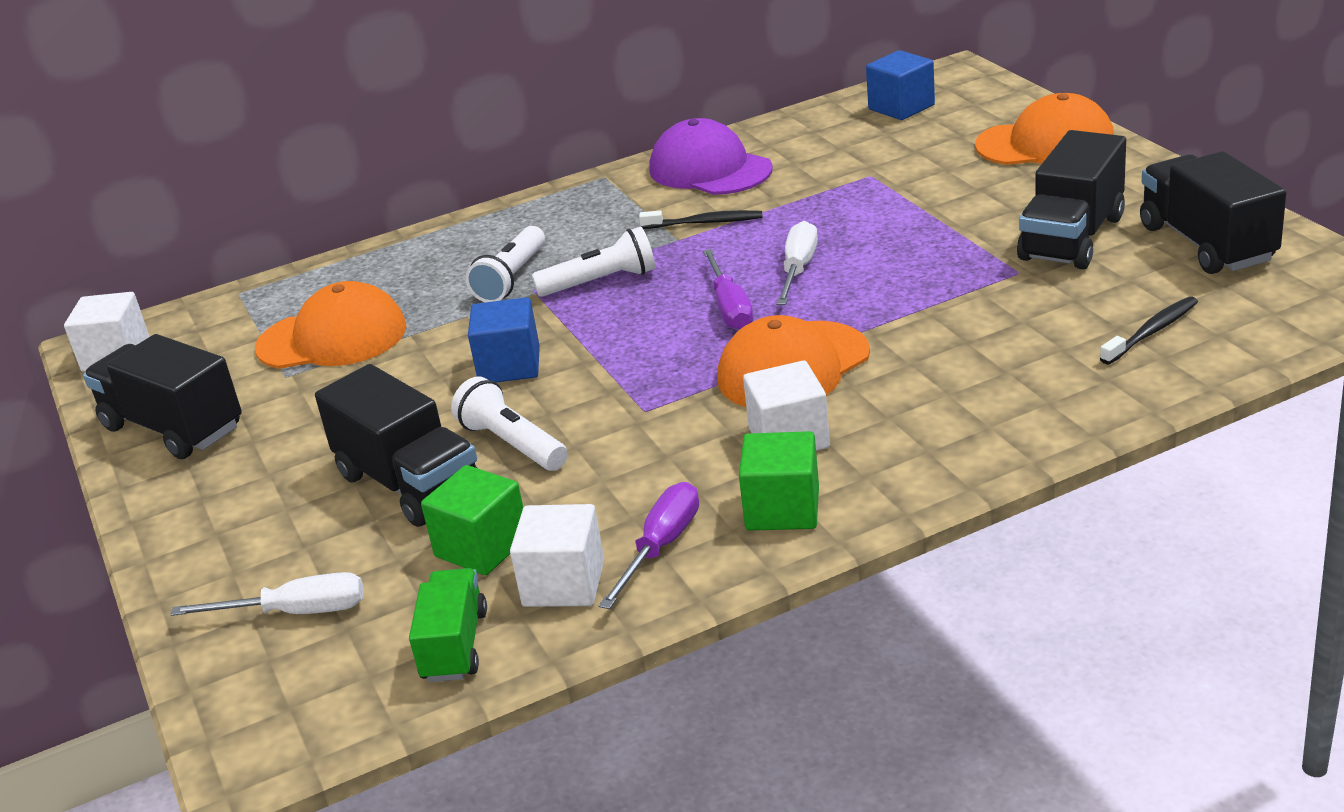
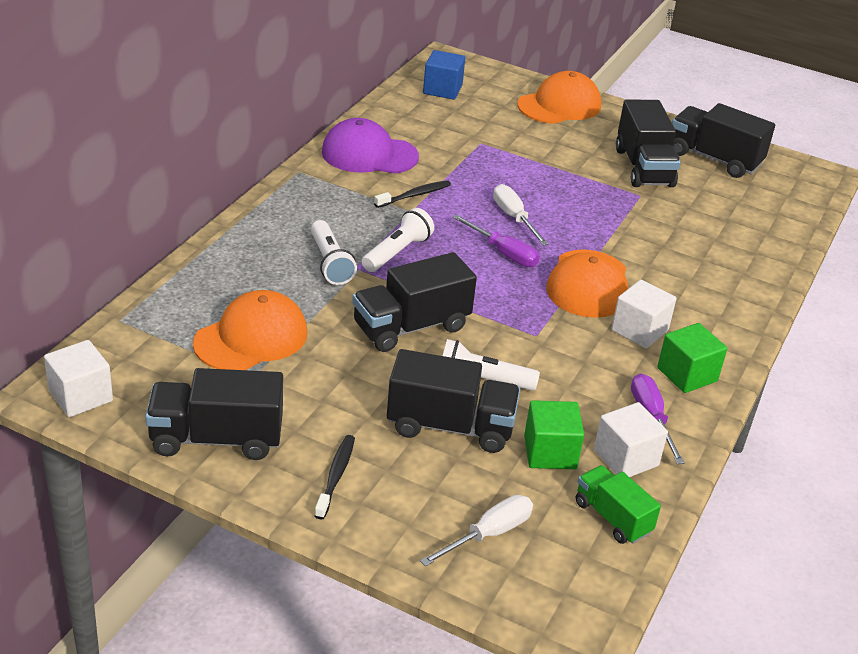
camera: 45 degrees left, 5 degrees up
(509, 366) = (411, 327): blue cube -> black truck
(1151, 332) = (746, 219): black toothbrush -> black toothbrush (335, 476)

